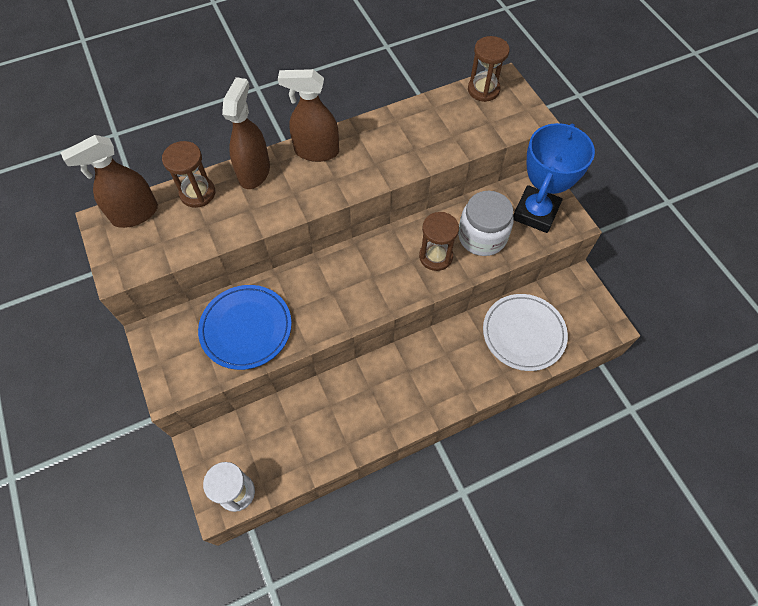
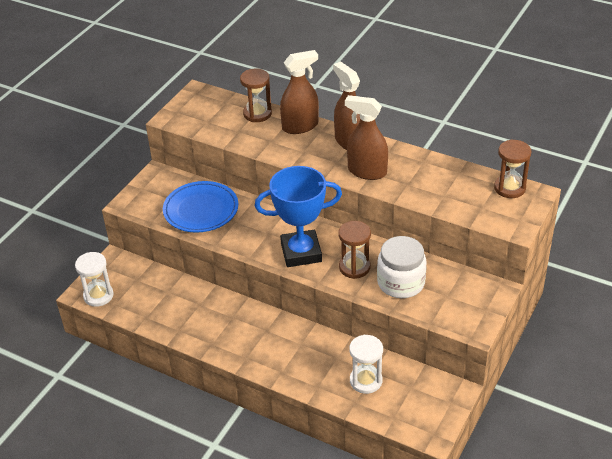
camera: 55 degrees right, 20 degrees down
(135, 214) = (215, 100): brown spray bottle -> brown spray bottle (367, 171)
(523, 333) = (366, 381): white plate -> white hourglass
(535, 212) = (459, 301): blue trophy -> blue trophy (301, 252)

